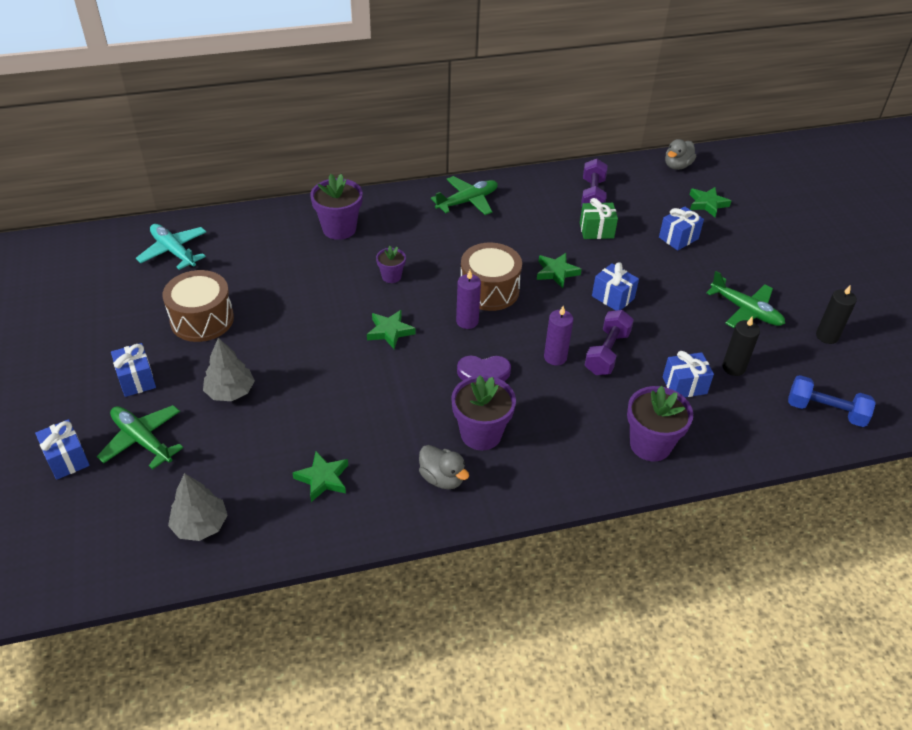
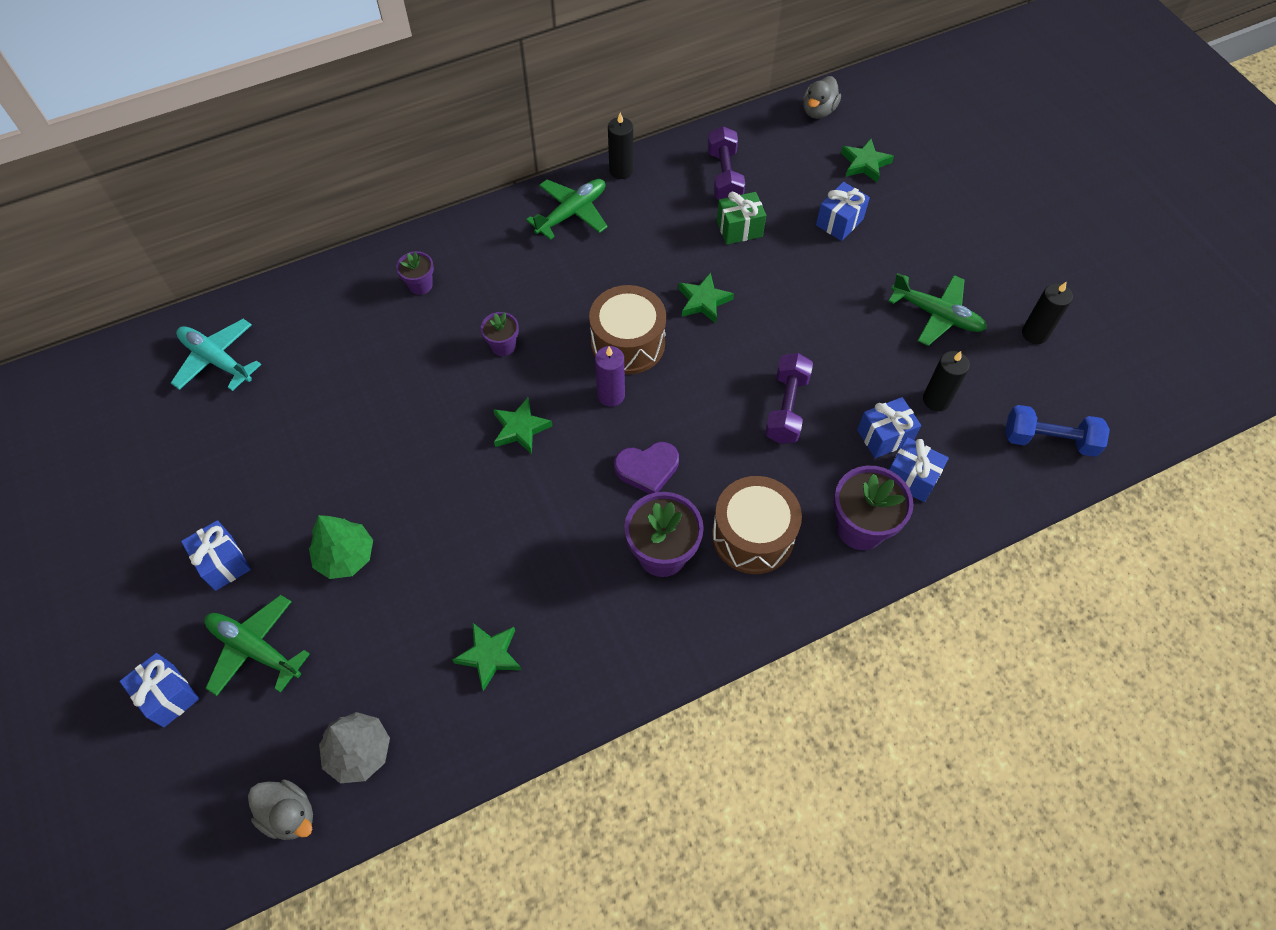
camera: 10 degrees left, 15 degrees up
(202, 319) = (281, 457): brown drum -> brown drum (753, 535)
(230, 391) = (345, 556): grey tree -> green tree
(339, 229) = (420, 285): purple flower pot -> purple flower pot, size x0.55
(442, 478) = (630, 625): grey duck -> grey duck (289, 814)
(512, 181) = (621, 170): none -> black candle
(555, 357) = (727, 426): purple candle -> none
(613, 297) = (778, 325): blue gift -> blue gift (911, 478)

